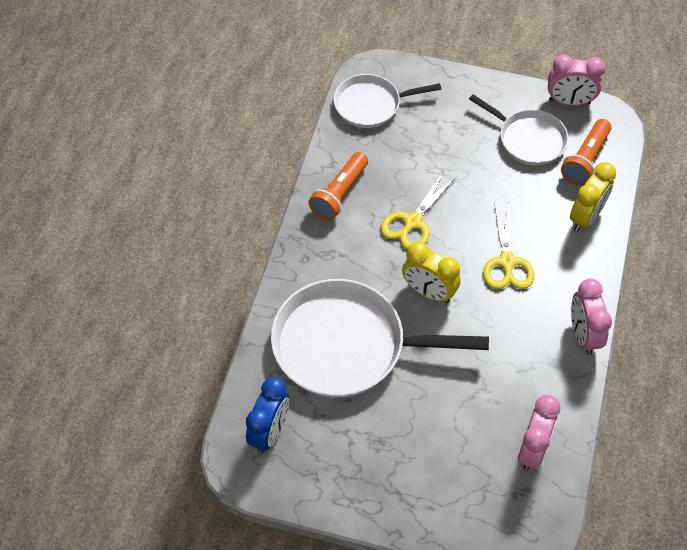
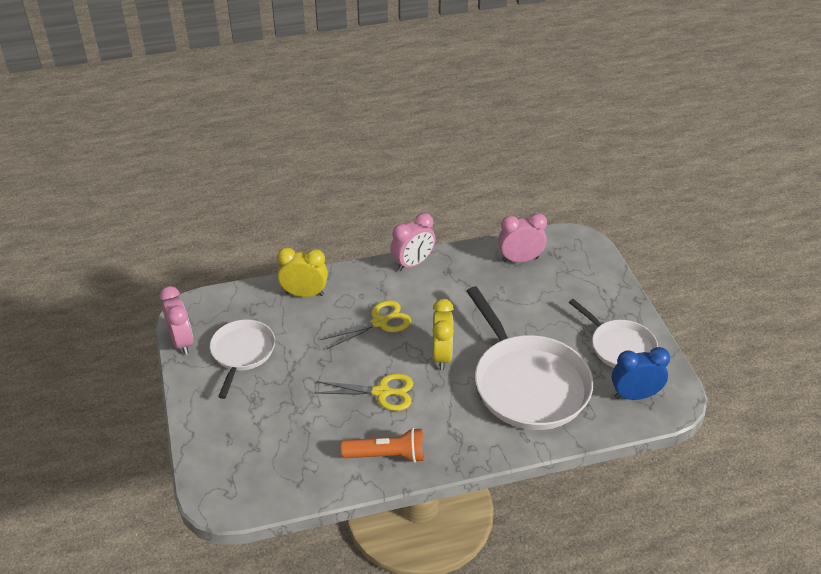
camera: 120 degrees left, 15 degrees down
(371, 105) = (265, 480): white pan -> white pan (620, 347)
(585, 160) = (244, 312): orange flashlight -> none

